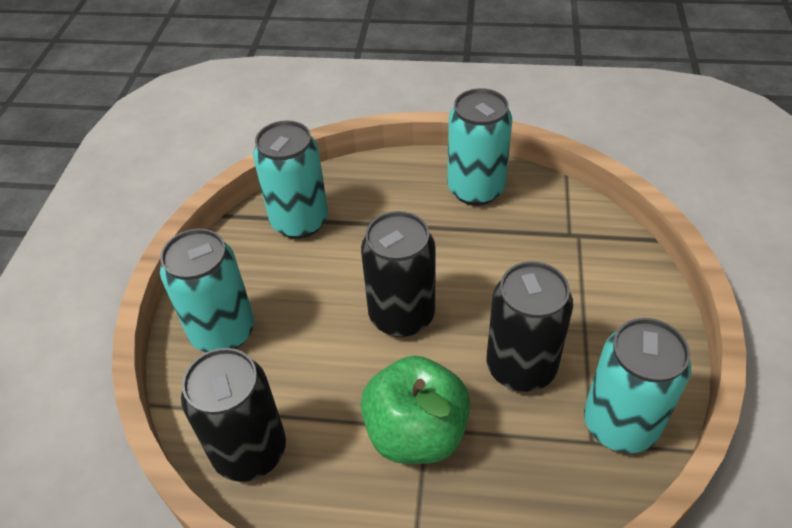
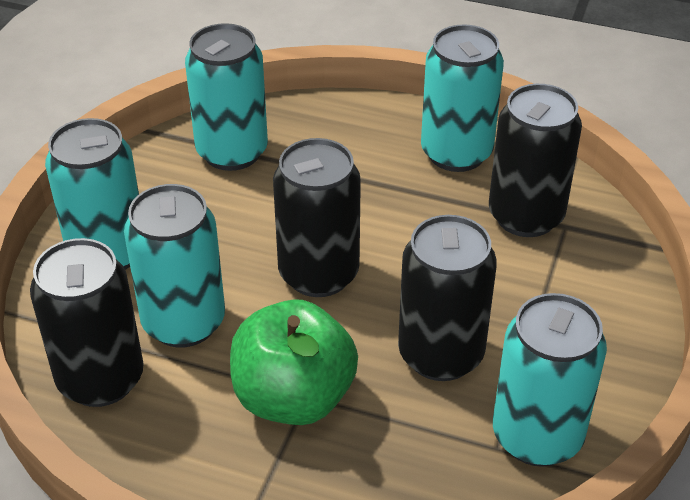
camera: 10 degrees right, 5 degrees down
(305, 382) = (183, 322): none -> turquoise can
(546, 233) = (525, 216): none -> black can

